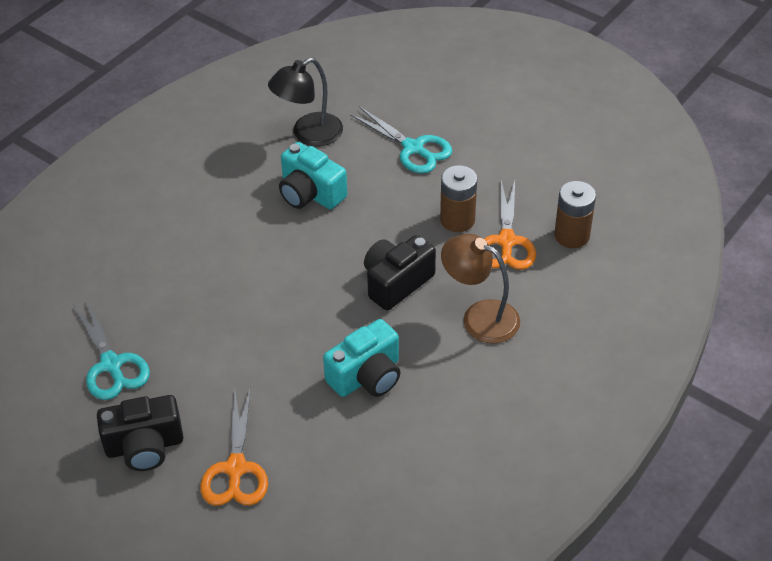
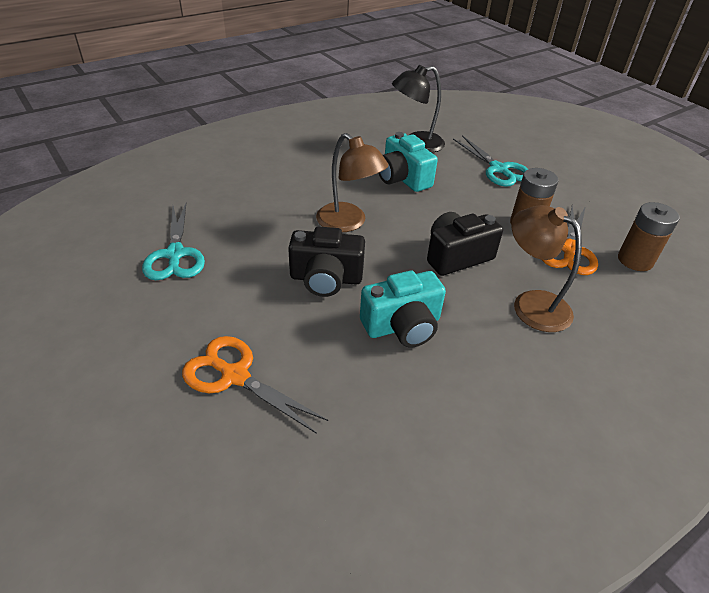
camera: 15 degrees right, 5 degrees down
(144, 446) = (161, 329): black camera -> black camera (326, 279)
(236, 469) = (235, 376): orange scissors -> orange scissors turned 105 degrees clockwise
(273, 273) = (348, 223): none -> brown lamp

